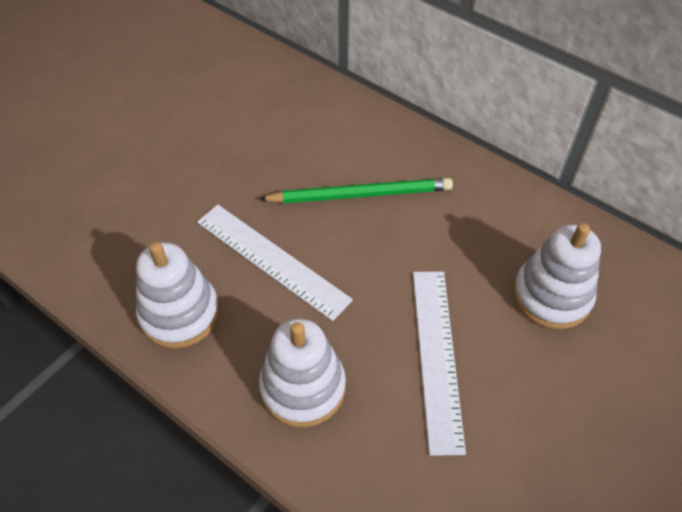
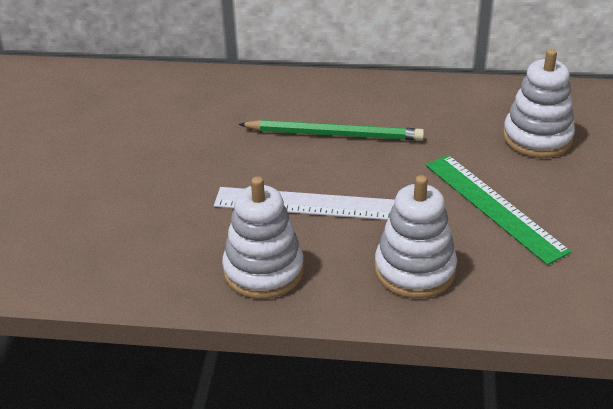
camera: 30 degrees left, 15 degrees down
(360, 194) = (335, 134): green pencil -> green pencil turned 45 degrees clockwise
(437, 356) = (494, 207): white ruler -> green ruler

